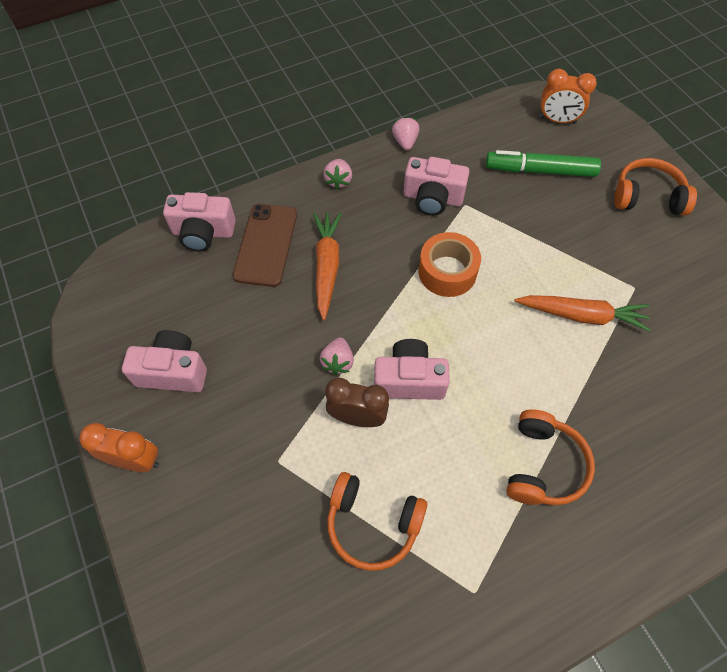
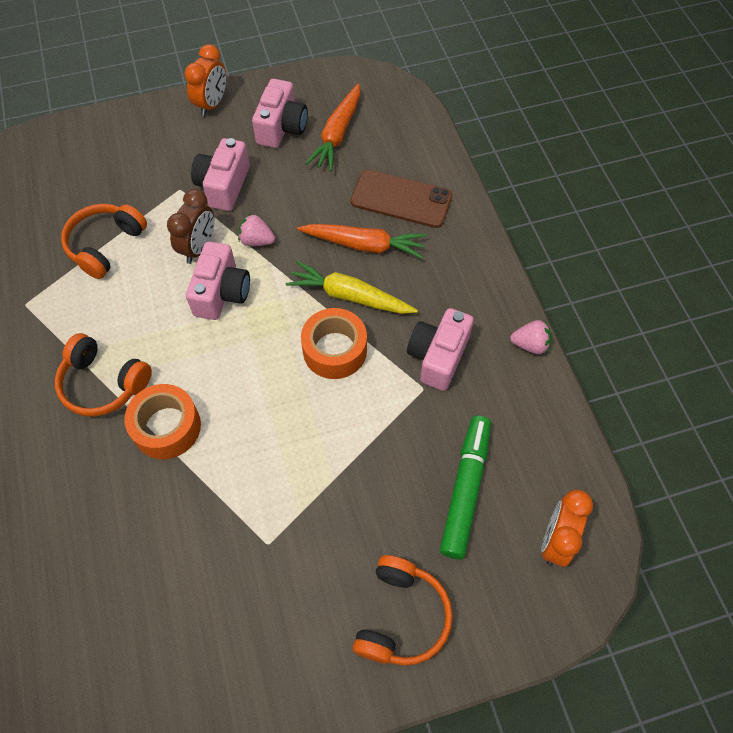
camera: 100 degrees right, 0 degrees up
(203, 233) = (425, 153): pink camera -> pink camera (223, 186)
(338, 181) = (476, 269): pink strawberry -> none
(387, 269) = (349, 296): none -> yellow carrot
(567, 391) = (167, 427): none -> orange tape
(582, 315) = (247, 471): orange carrot -> orange carrot (337, 134)

